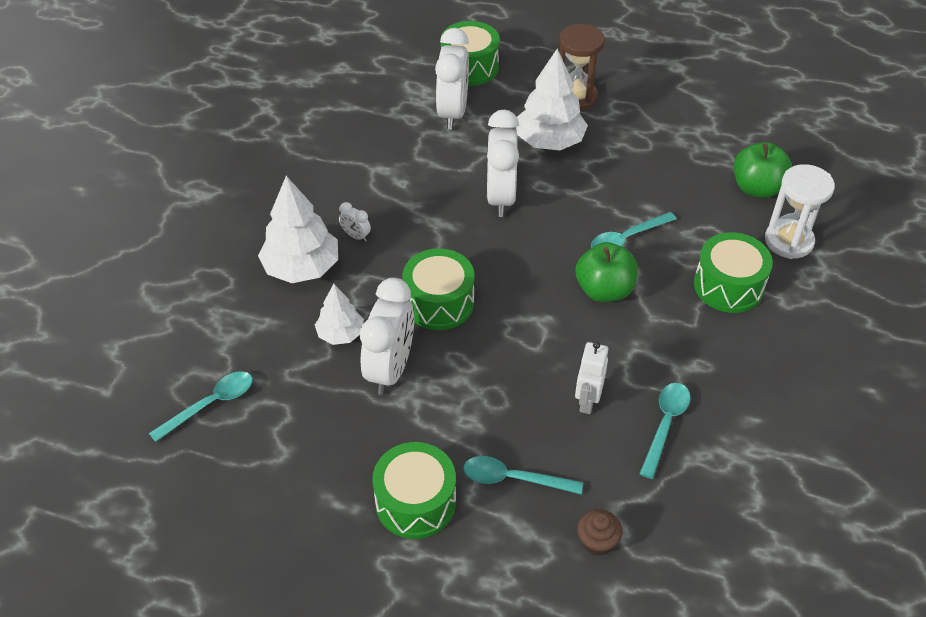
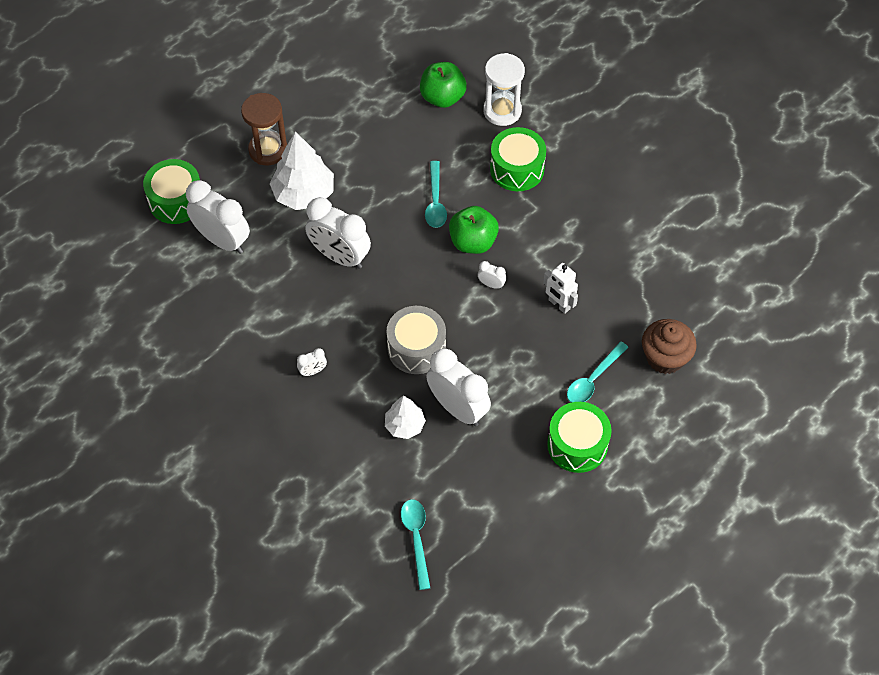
camera: 60 degrees left, 10 degrees up
(301, 268) = (320, 423): white tree -> none
(439, 302) = (416, 348): green drum -> grey drum
(564, 329) = (491, 284): none -> white clock
(597, 541) = (665, 357): brown cupcake -> brown cupcake, size x1.71
(665, 425) = (604, 272): turquoise spoon -> none

